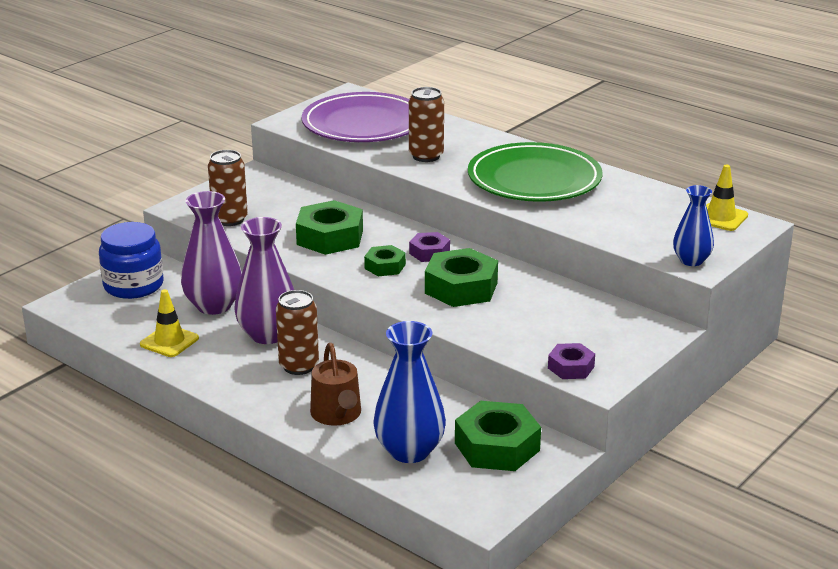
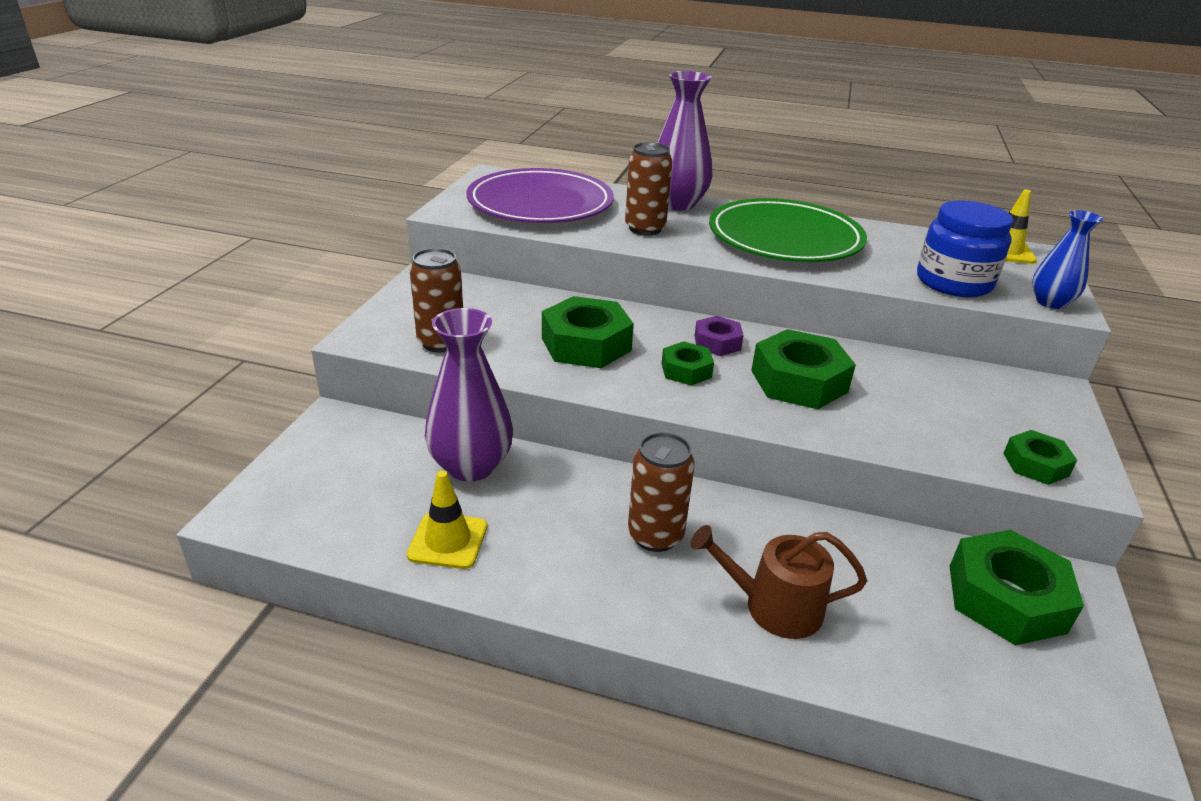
camera: 25 degrees left, 5 degrees up
(133, 285) = (337, 459): blue jar -> blue jar (953, 282)
(268, 335) = (575, 494): purple vase -> purple vase (677, 204)
(337, 415) = (773, 606): brown watering can -> brown watering can turned 135 degrees clockwise
(409, 451) = (918, 642): blue vase -> none
(571, 367) = (1035, 464): purple nut -> green nut

